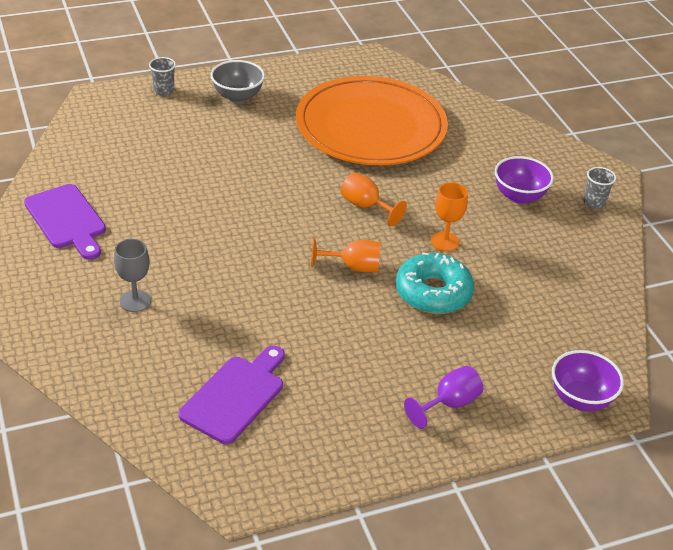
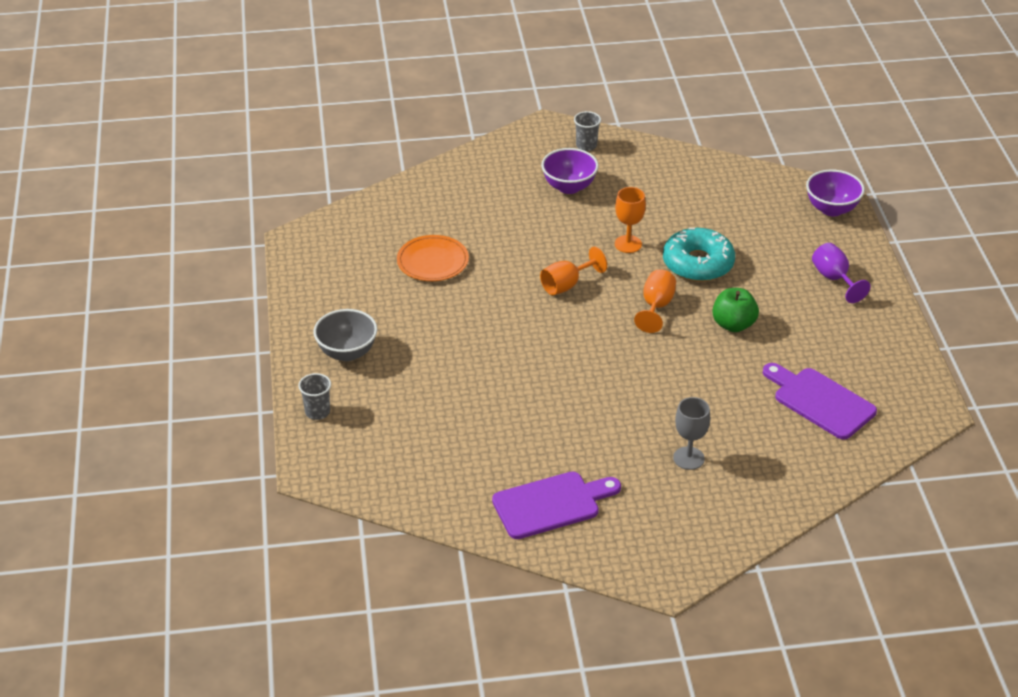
camera: 75 degrees left, 0 degrees up
(342, 323) = (733, 324): none -> green apple
(371, 127) = (432, 261): orange plate -> orange plate, size x0.44

